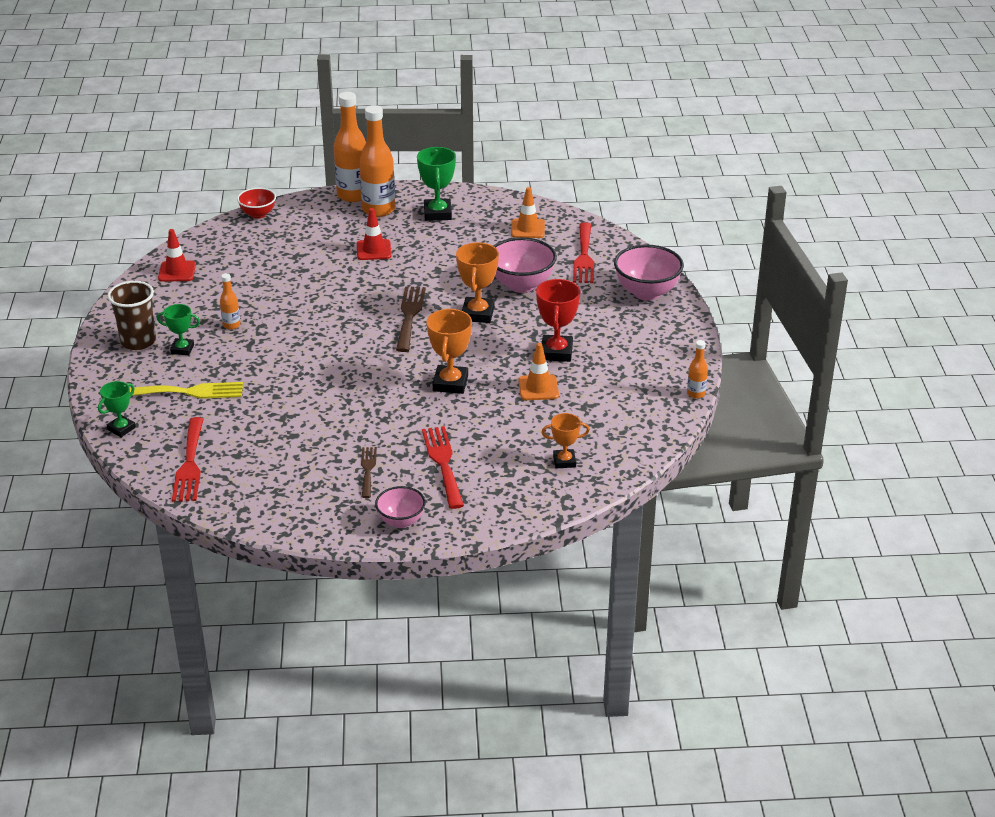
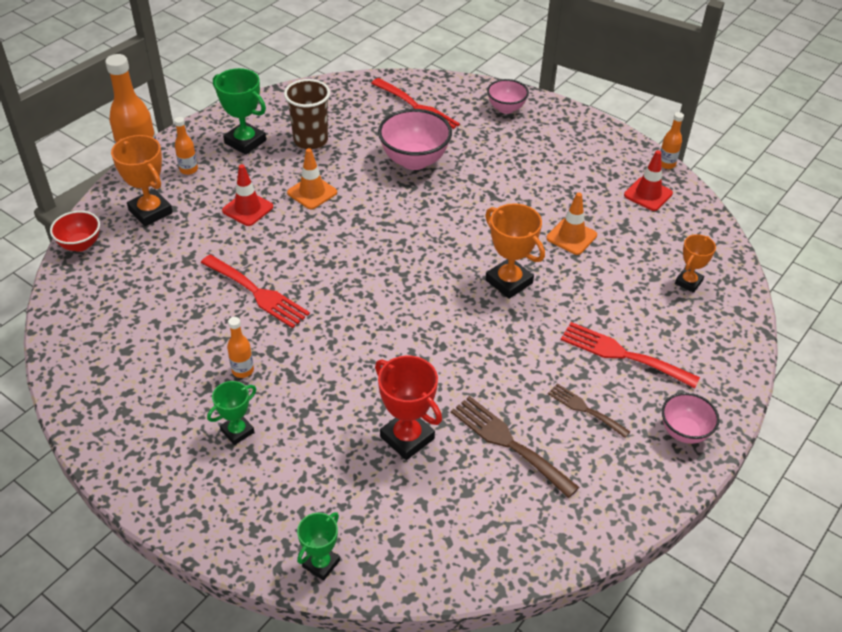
camera: 50 degrees left, 10 degrees up
(121, 428) = (321, 564): green trophy -> green trophy turned 45 degrees clockwise
(138, 341) = (179, 459): brown cup -> brown cup (310, 140)
(177, 271) = (94, 357): red traffic cone -> red traffic cone (648, 194)
(188, 392) = (318, 469): yellow fork -> none
(189, 464) = (445, 540): red fork -> red fork (258, 293)
(378, 210) = (189, 170): orange bottle -> orange bottle, size x0.48
(409, 315) = (378, 246): brown fork -> brown fork (508, 443)
(478, 314) = (425, 207): orange trophy -> orange trophy (150, 211)
(528, 229) = (338, 111): orange traffic cone -> orange traffic cone (312, 192)
(556, 352) = (532, 198): red trophy -> red trophy (407, 438)
(646, 292) = (506, 108): pink bowl -> pink bowl, size x0.60

